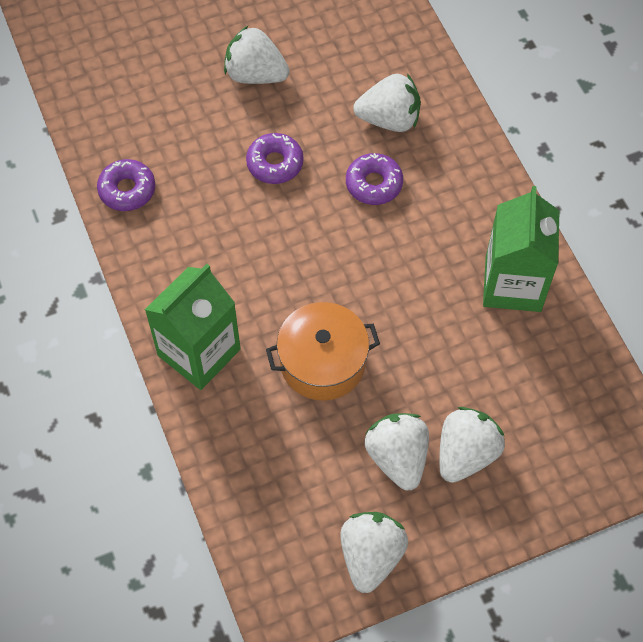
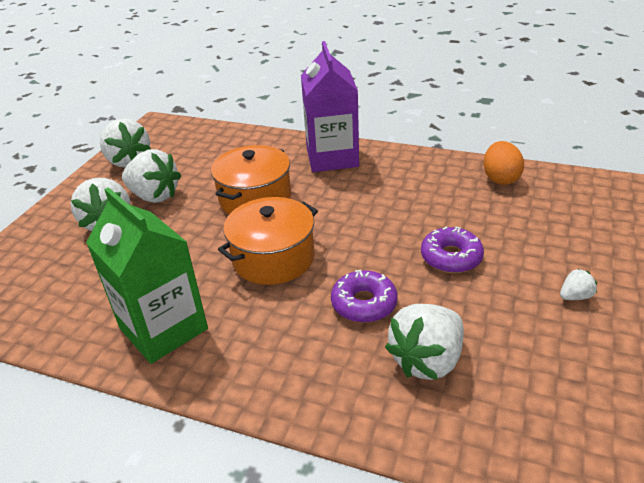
camera: 135 degrees right, 25 degrees down
(127, 190) = (500, 178): purple donut -> orange egg
(199, 352) = (332, 157): green carton -> purple carton
(255, 74) = (575, 296): white strawberry -> white strawberry, size x0.46
(383, 278) = (273, 258): none -> orange pot

